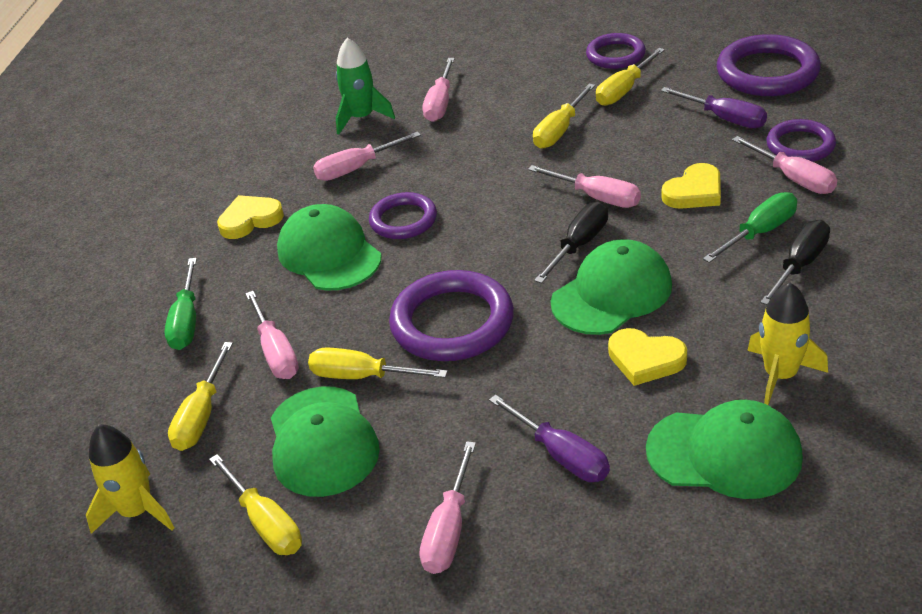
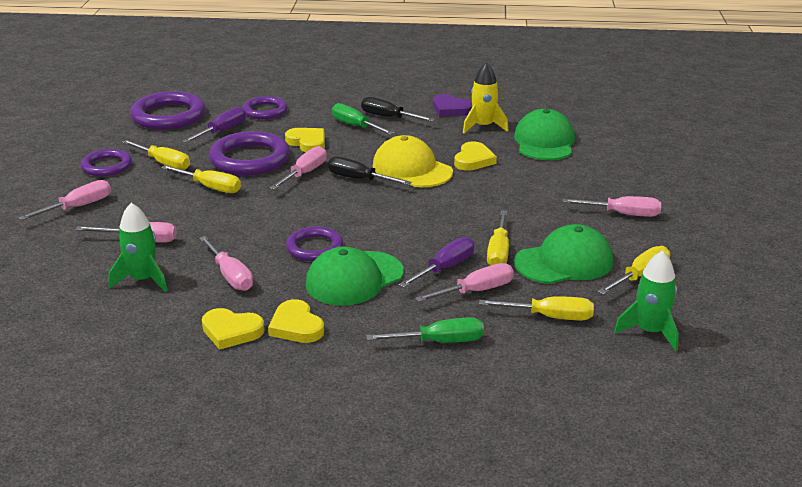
camera: 100 degrees left, 10 degrees down
(137, 511) = (650, 332): yellow rocket -> green rocket
(255, 181) = (231, 331): none -> yellow heart
(452, 322) = (440, 221): purple ring -> purple ring (250, 159)
(562, 456) = (557, 183): purple screwdriver -> purple screwdriver (445, 268)
(612, 293) = (412, 169): green cap -> yellow cap
(794, 179) = (302, 114): pink screwdriver -> pink screwdriver (79, 207)
(851, 336) = (451, 109): none -> purple heart

